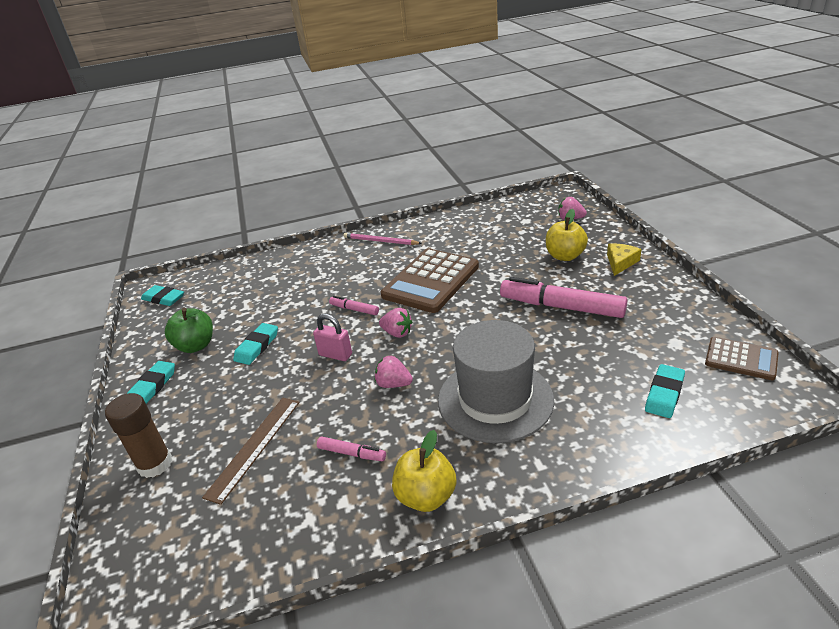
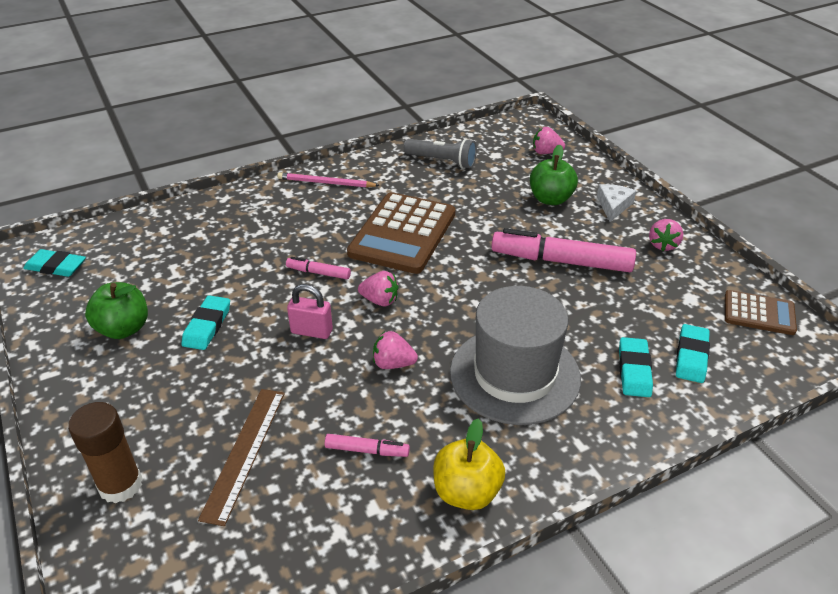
camera: 15 degrees left, 5 degrees up
(152, 387) = (82, 386): turquoise eraser -> turquoise eraser (634, 370)
(479, 225) = (442, 161): none -> grey flashlight
(565, 256) = (550, 199): yellow apple -> green apple
(620, 262) = (613, 206): yellow cheese -> white cheese
(659, 296) = (663, 245): none -> pink strawberry

